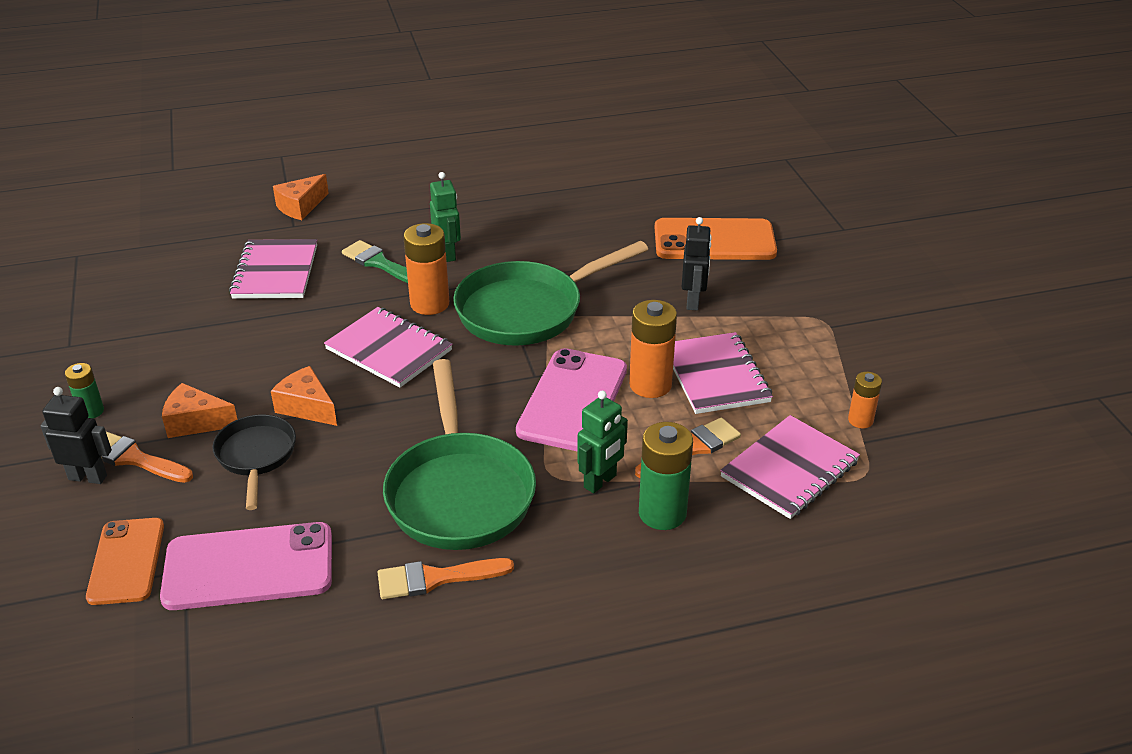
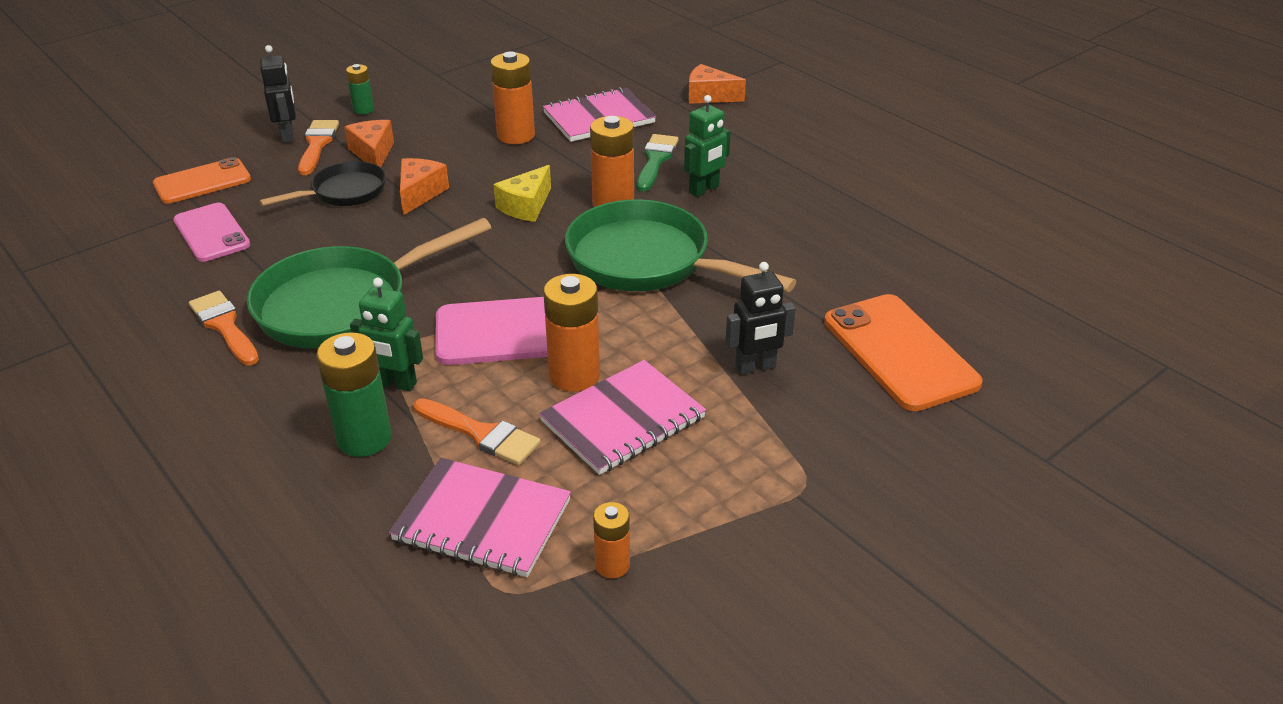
camera: 65 degrees right, 0 degrees up
(249, 567) = (212, 233): pink phone -> pink phone, size x0.66
(257, 325) = (516, 135): none -> orange battery
(389, 350) = (526, 206): pink notebook -> yellow cheese

